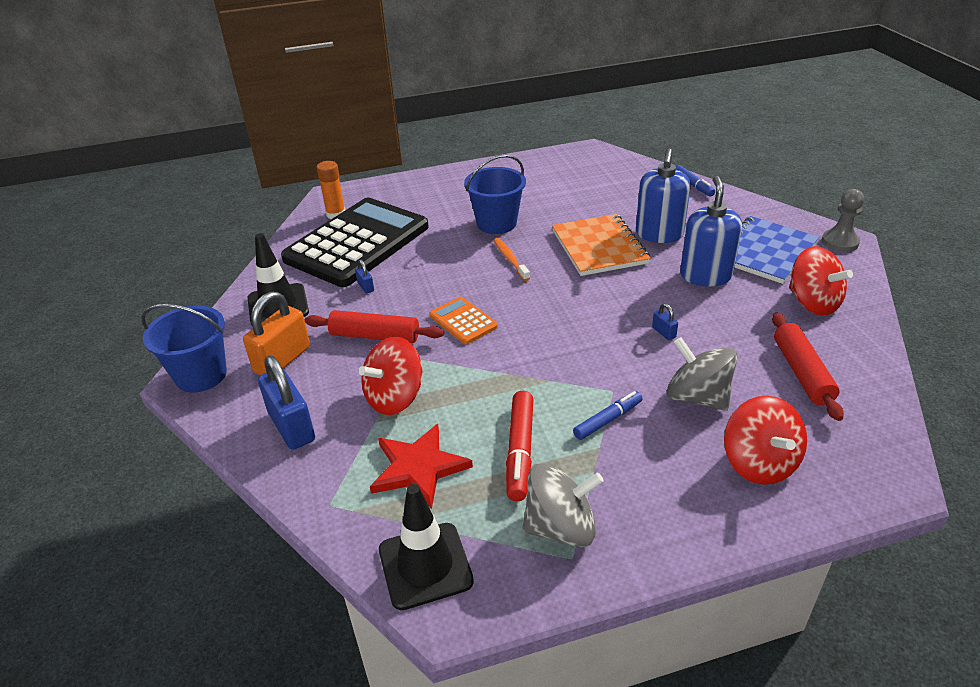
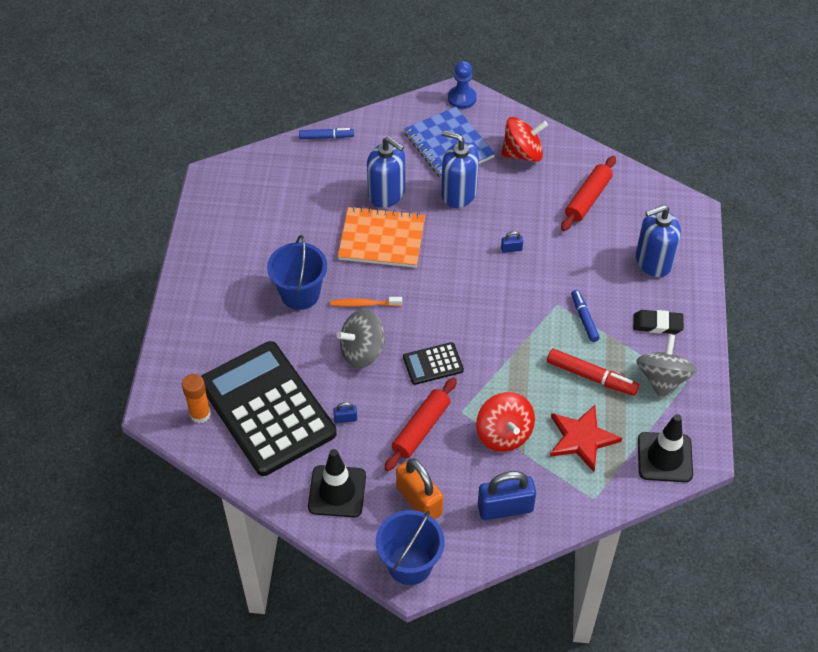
camera: 70 degrees left, 15 degrees up
(463, 321) = (433, 364): orange calculator -> black calculator
(652, 496) = (657, 324): none -> black eraser
(697, 397) = (585, 262): grey spinning top -> grey spinning top (362, 351)
(759, 463) = (653, 261): red spinning top -> blue soap dispenser
(802, 372) = (588, 199): red rolling pin -> red rolling pin turned 75 degrees counterclockwise
(840, 242) = (462, 98): grey pawn -> blue pawn

